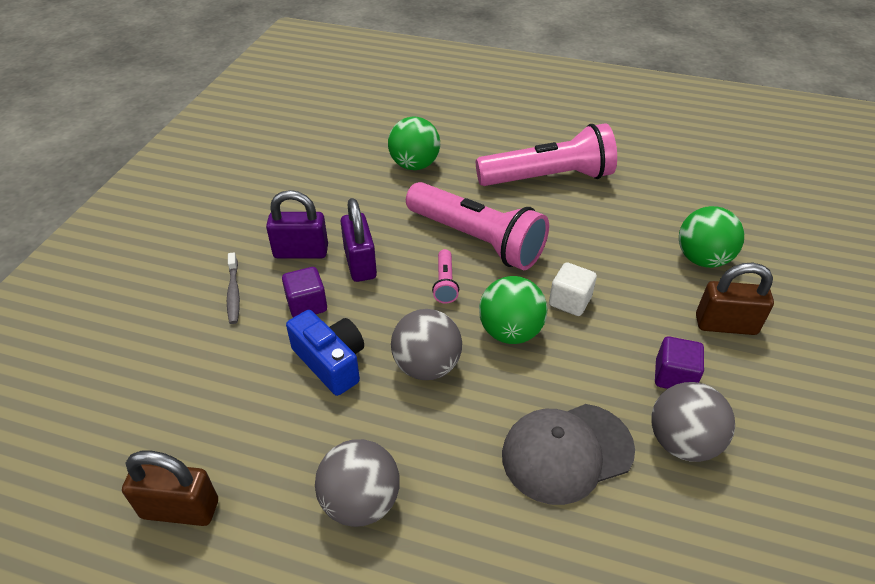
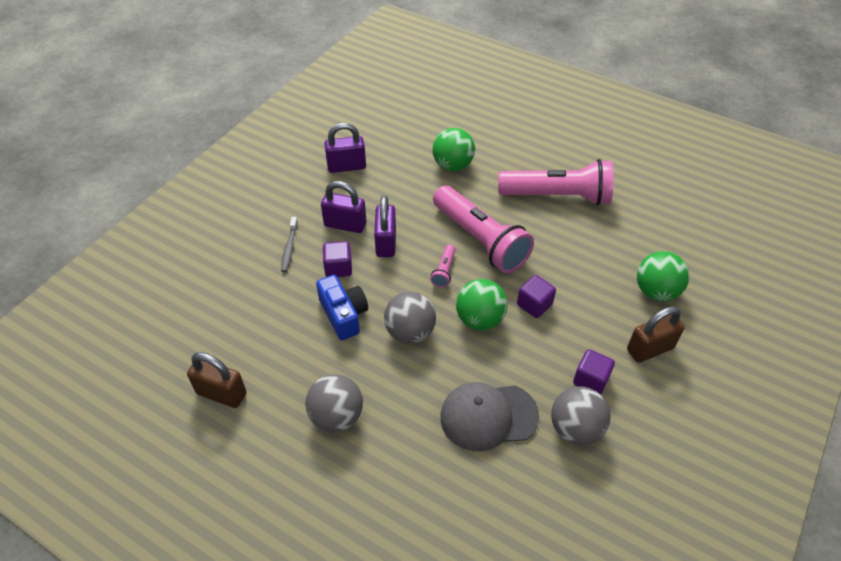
camera: 15 degrees right, 5 degrees up
(284, 186) = (346, 166): none -> purple padlock
(569, 301) = (534, 305): white cube -> purple cube
(725, 325) = (650, 349): brown padlock -> brown padlock turned 45 degrees counterclockwise

